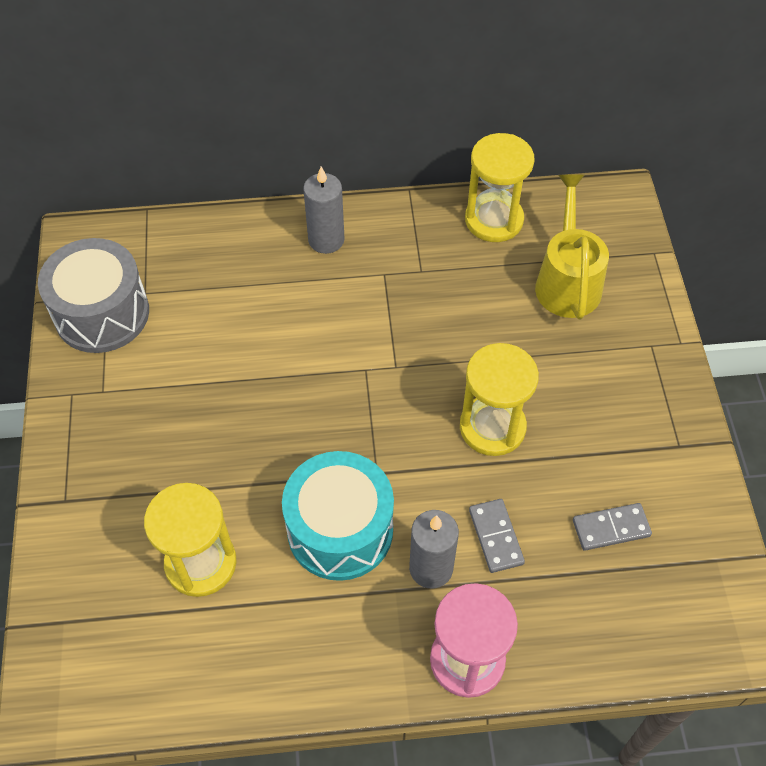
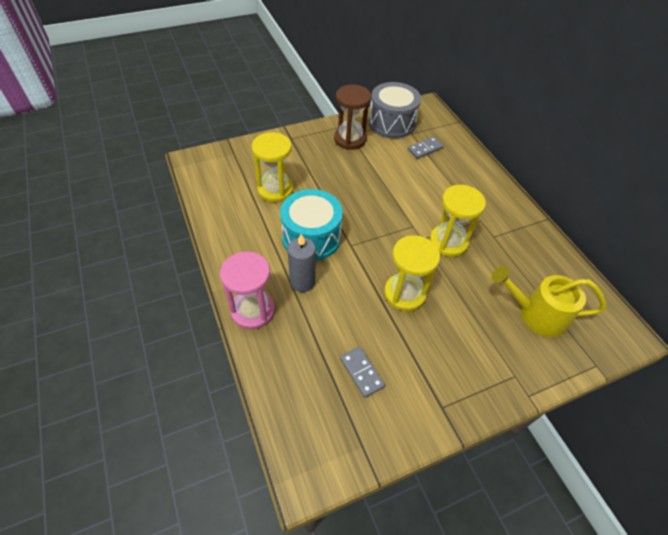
camera: 70 degrees right, 5 degrees down
(115, 396) = (350, 139): none -> brown hourglass
(326, 240) = (486, 190): grey candle -> none
(494, 220) = (556, 264): yellow hourglass -> yellow hourglass (448, 242)
(495, 537) = (332, 309): grey domino -> grey domino (425, 149)
(567, 280) = (536, 314): yellow watering can -> yellow watering can turned 150 degrees counterclockwise

